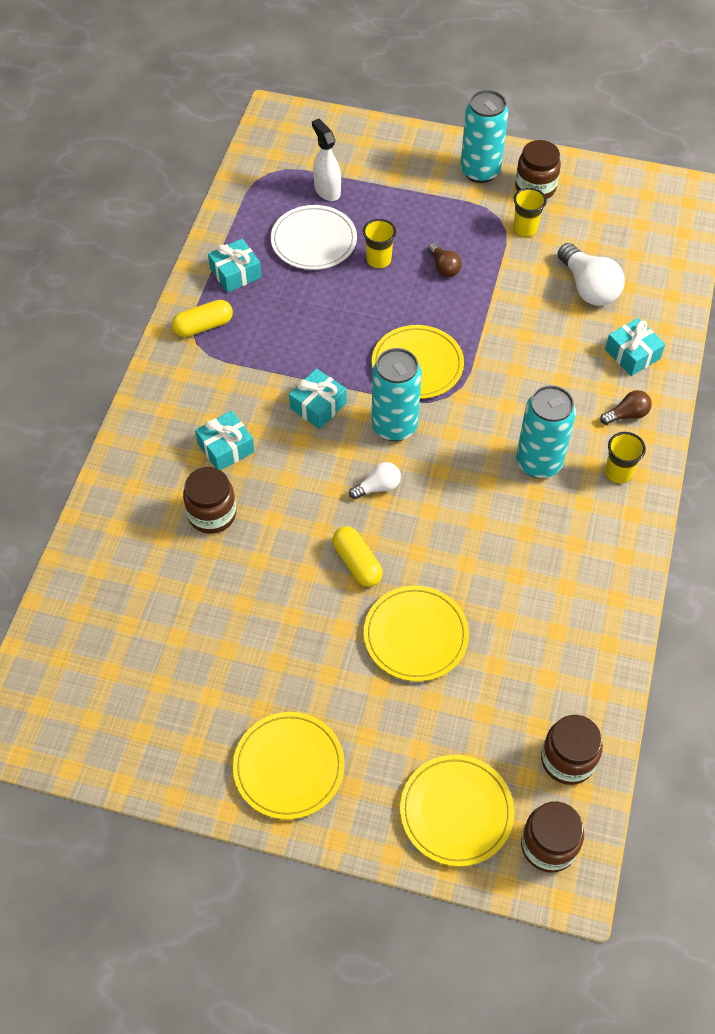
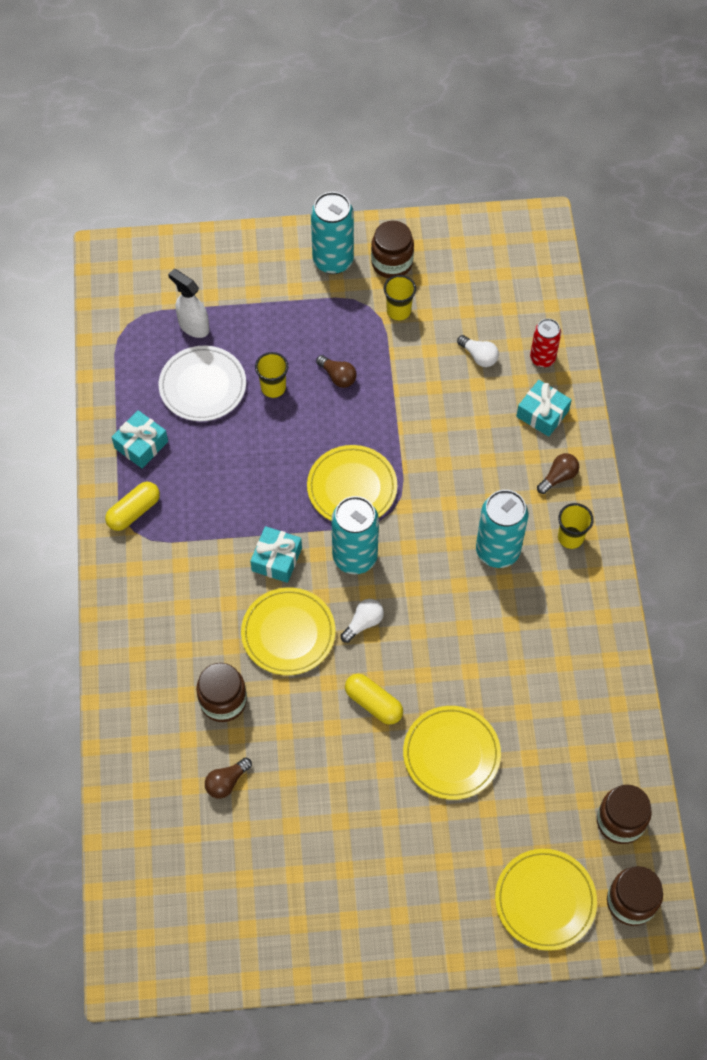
camera: 20 degrees left, 5 degrees up
(182, 588) = (227, 782): none -> brown light bulb
(226, 448) = (208, 630): turquoise gift -> none
(289, 767) = (389, 913): yellow plate -> yellow plate (288, 633)
(588, 287) = (478, 356): white light bulb -> white light bulb, size x0.56
(651, 306) = (542, 358): none -> red can

